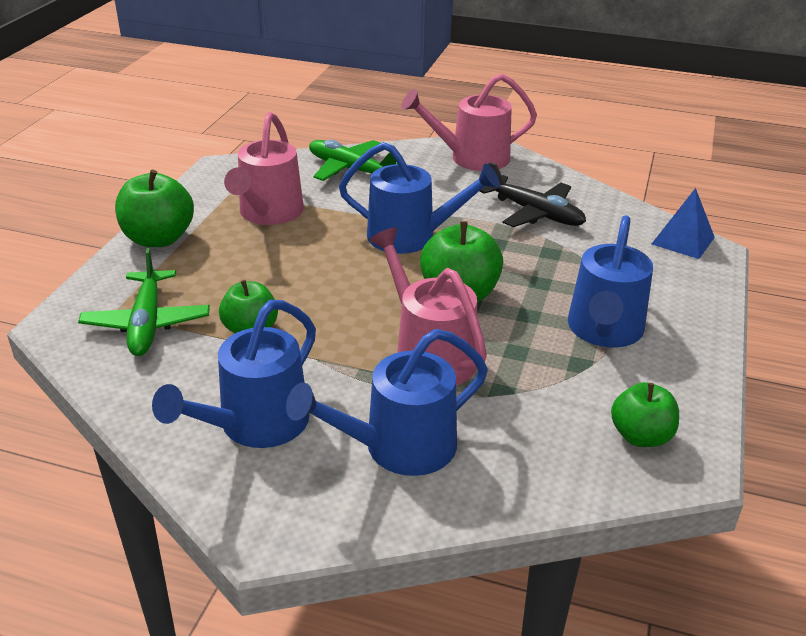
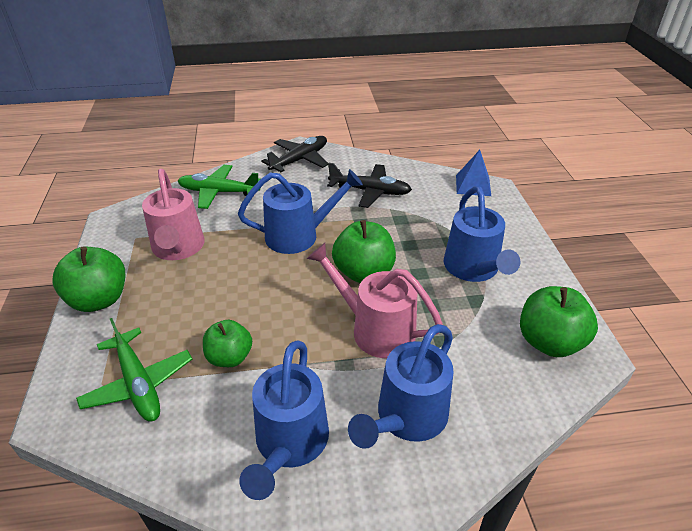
camera: 25 degrees left, 5 degrees up
(471, 158) = (299, 160): pink watering can -> black plane
(640, 436) = (549, 342): green apple -> green apple, size x1.51

